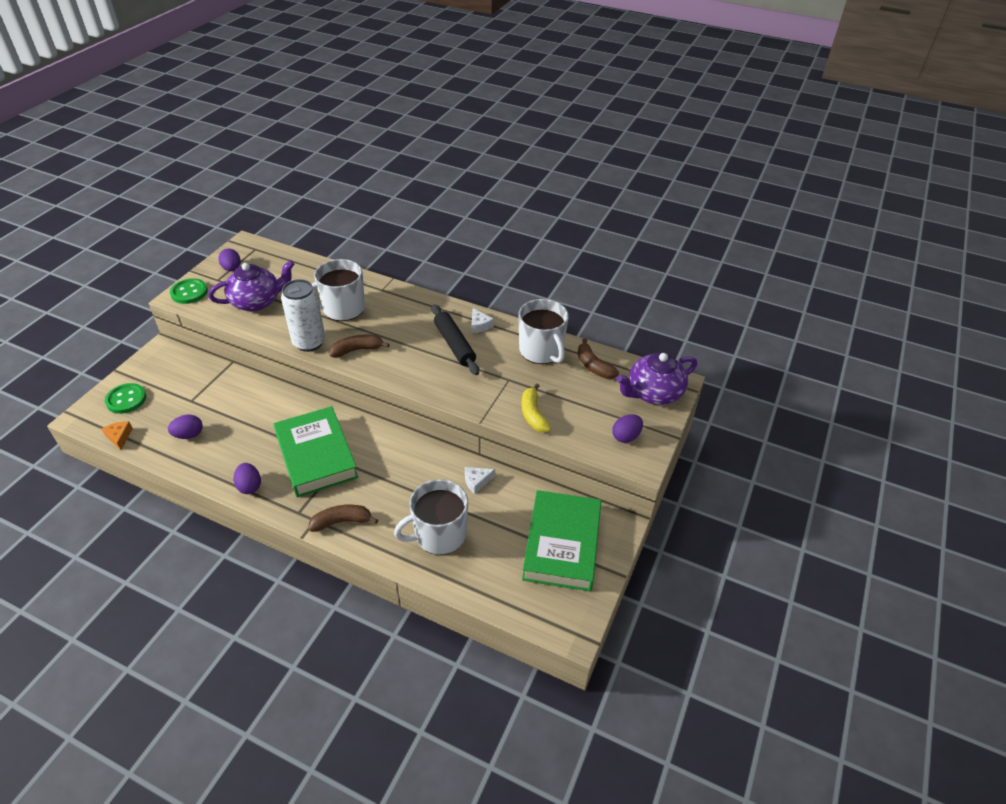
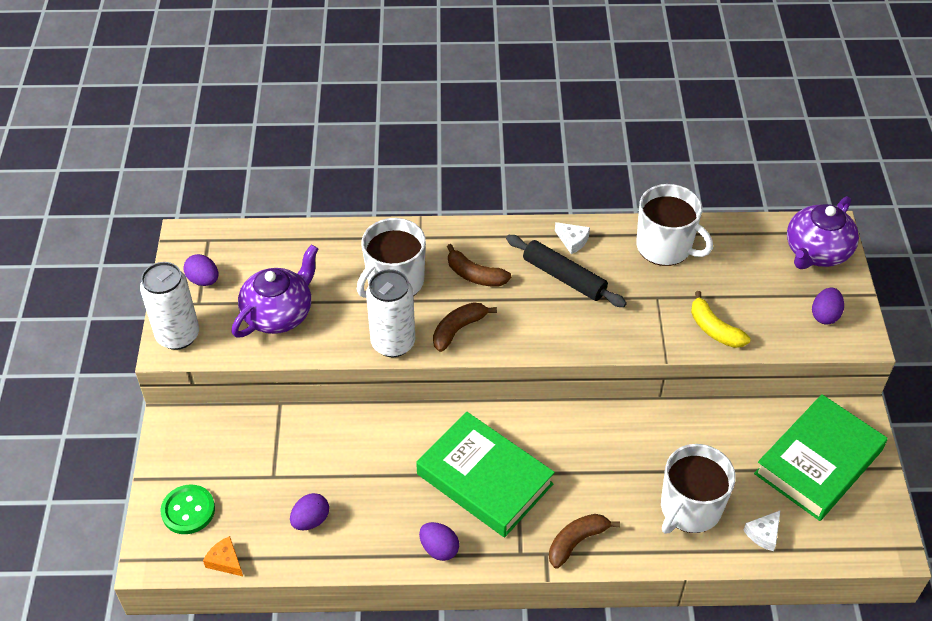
camera: 25 degrees left, 5 degrees up
(189, 292) = (178, 335): green button -> white can
(477, 481) = (683, 431): white cheese -> white cheese (763, 534)
(562, 544) = (818, 462): green book -> green book turned 60 degrees clockwise
(593, 366) = (733, 244): brown banana -> brown banana (475, 275)

